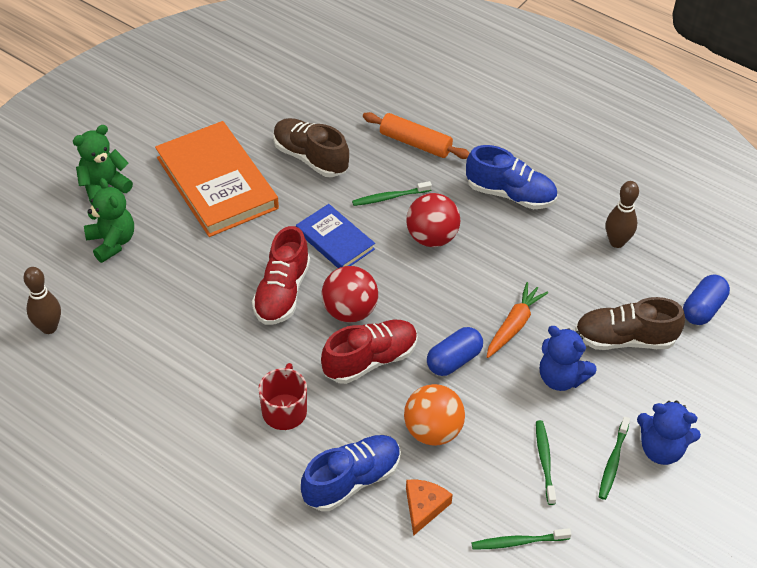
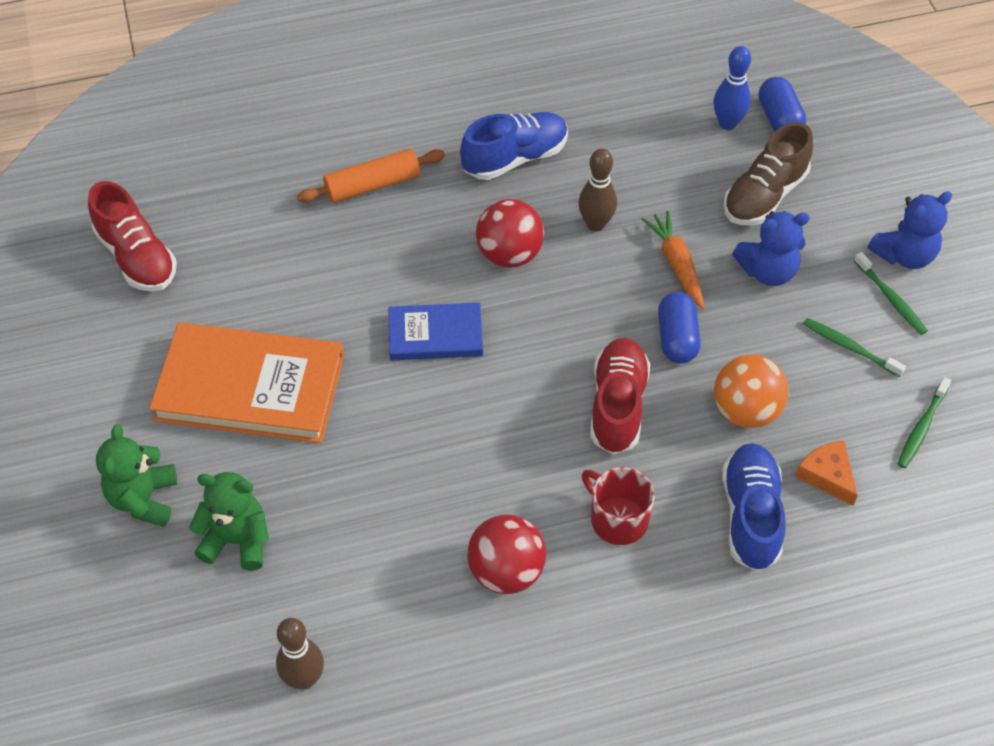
camera: 50 degrees left, 5 degrees up
(282, 292) = (462, 425): red shoe -> red shoe (137, 257)
(310, 158) = (301, 283): brown shoe -> none
(349, 311) = (540, 382): red ball -> red ball (506, 571)
(390, 197) = (424, 253): green toothbrush -> none
(617, 242) = (649, 123): brown bowling pin -> brown bowling pin (595, 224)
(665, 283) = (727, 123): none -> blue bowling pin

